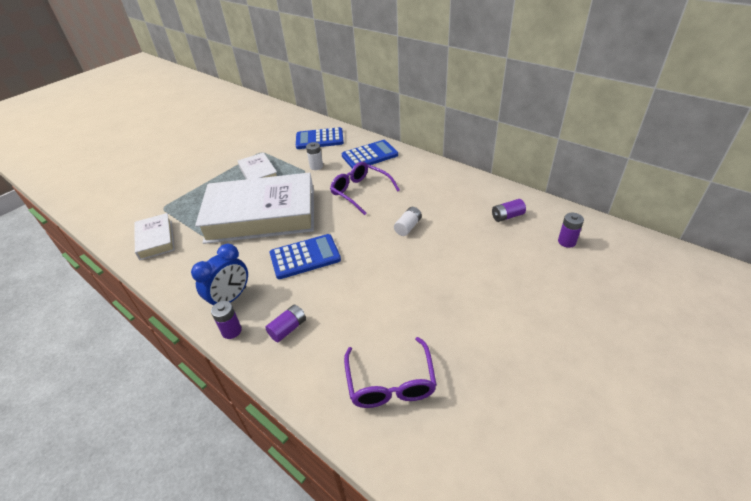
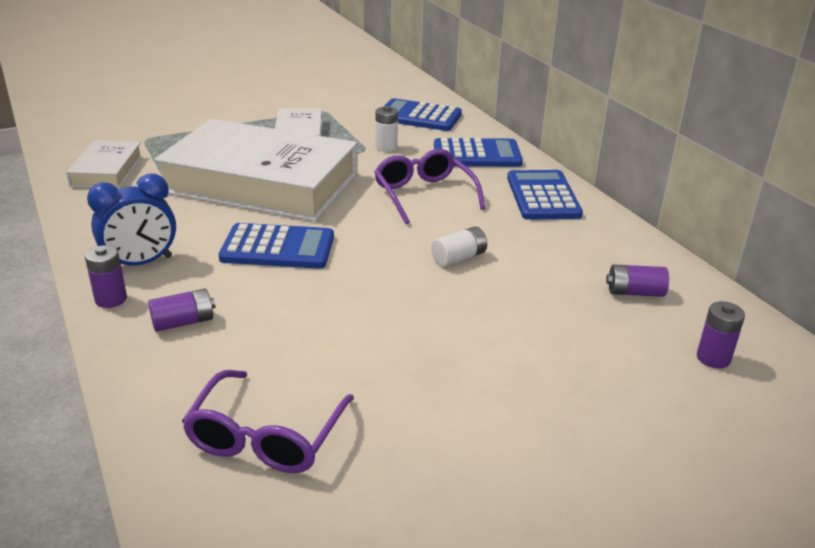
camera: 20 degrees right, 10 degrees down
(423, 172) = (543, 196): none -> blue calculator

